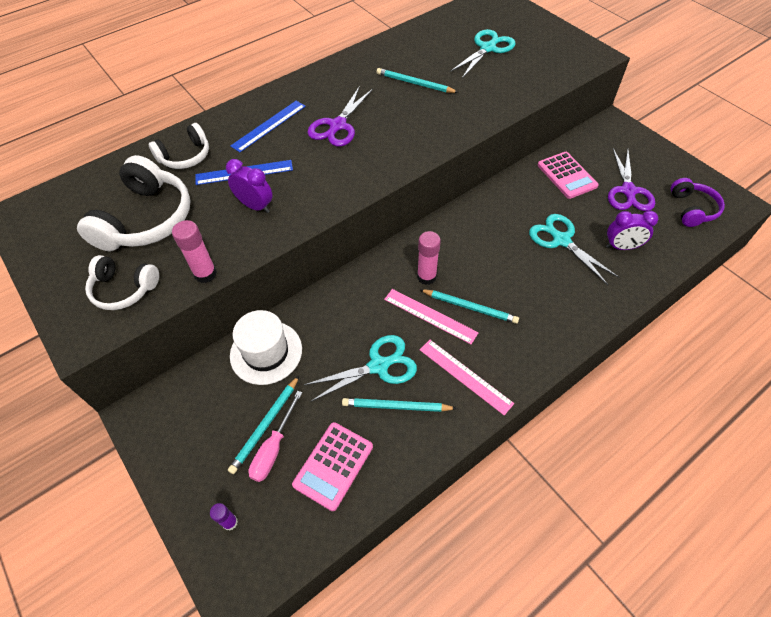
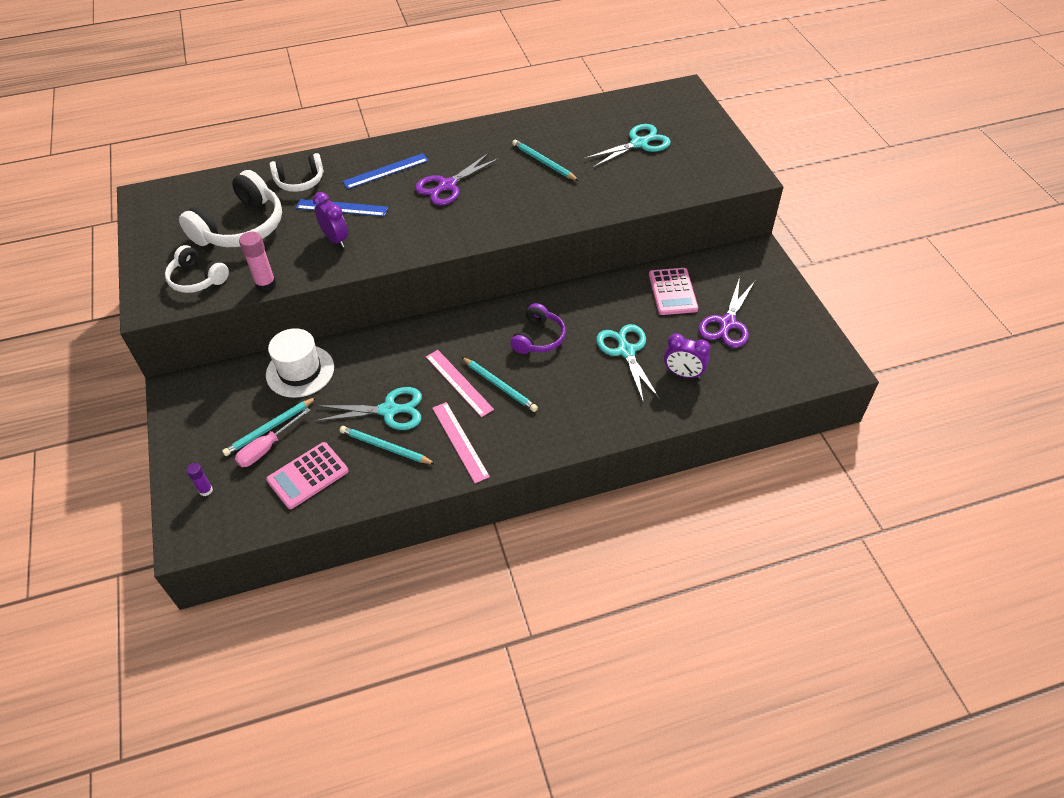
camera: 20 degrees right, 5 degrees down
(426, 277) = (475, 348): pink glue stick -> none
(692, 209) = (783, 358): purple headphones -> purple headphones (539, 338)

